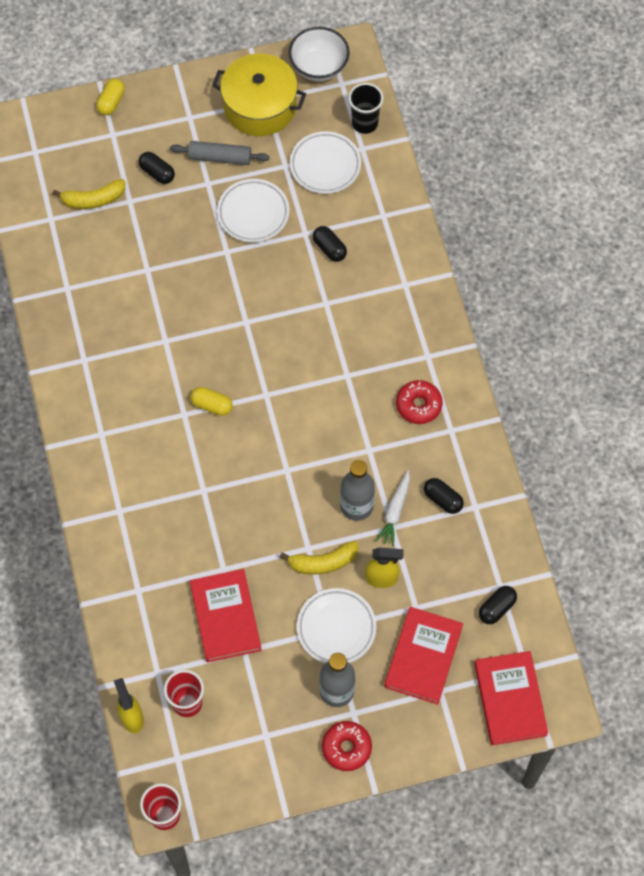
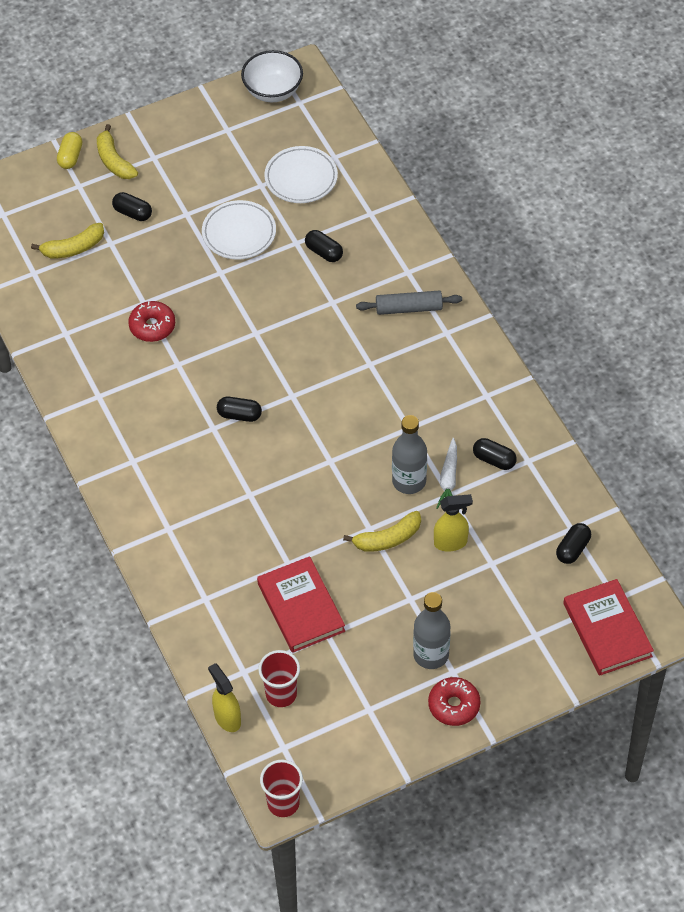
camera: 10 degrees left, 10 degrees down
(151, 114) = (114, 161): none -> yellow banana
(211, 405) = (239, 415): yellow capsule -> black capsule
(220, 158) = (193, 189): grey rolling pin -> grey rolling pin (409, 308)
(260, 106) = (222, 136): yellow pot -> none
(336, 628) = (416, 597): white plate -> none
(364, 123) = (331, 134): black cup -> none
(418, 405) = (448, 378): red donut -> red donut (152, 326)
(423, 657) = (510, 607): red book -> none

